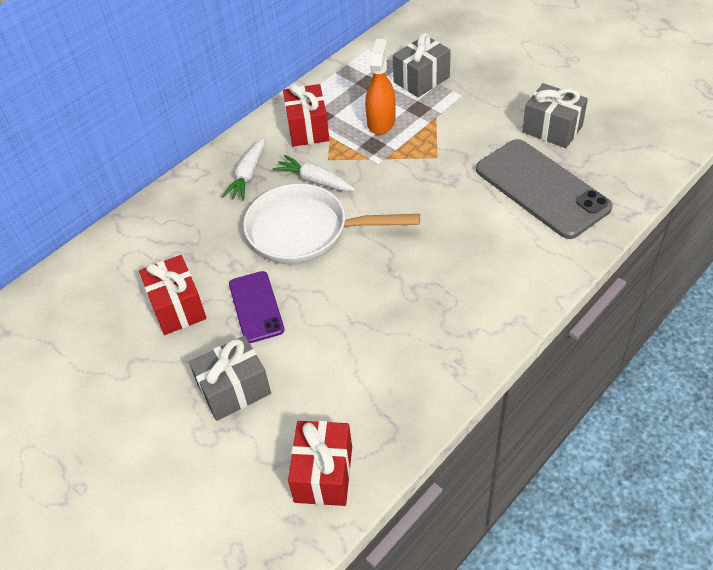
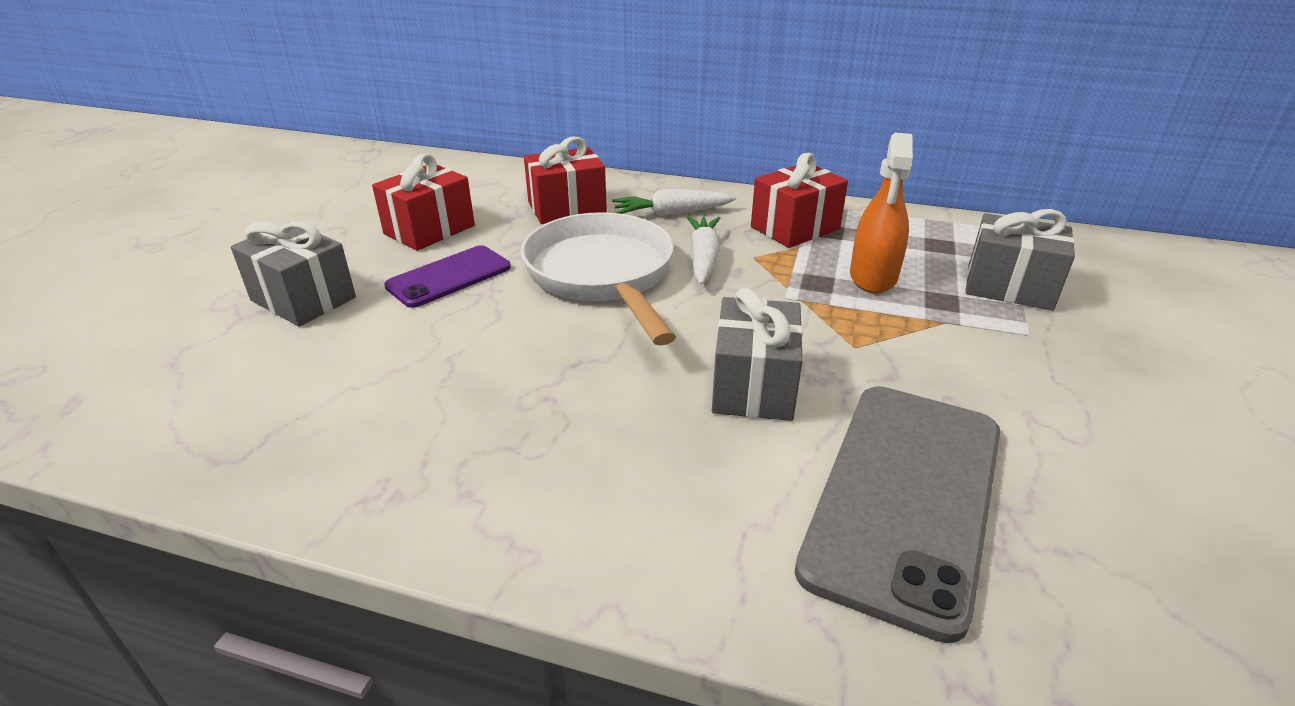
camera: 60 degrees right, 15 degrees down
(323, 474) = (149, 409): red gift -> red gift (567, 208)
(381, 122) = (873, 277): orange spray bottle -> orange spray bottle turned 120 degrees clockwise
(552, 129) = (1088, 469): grey gift -> grey gift (753, 386)

